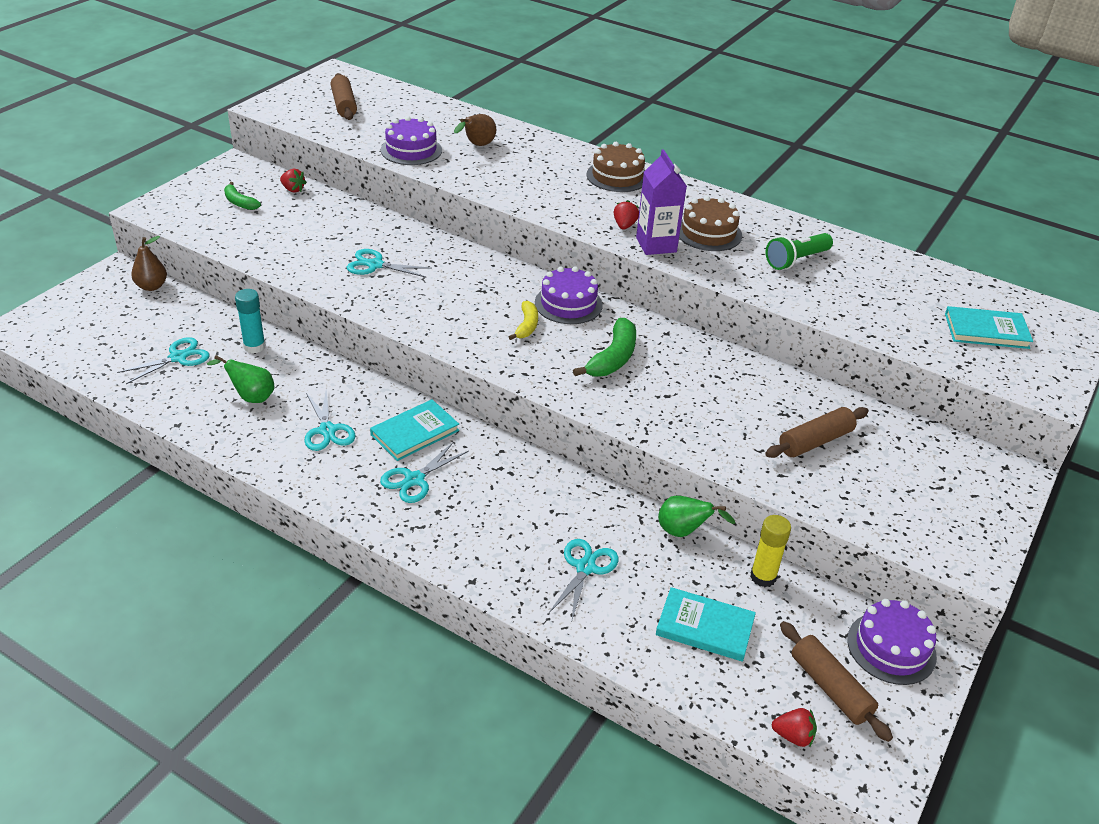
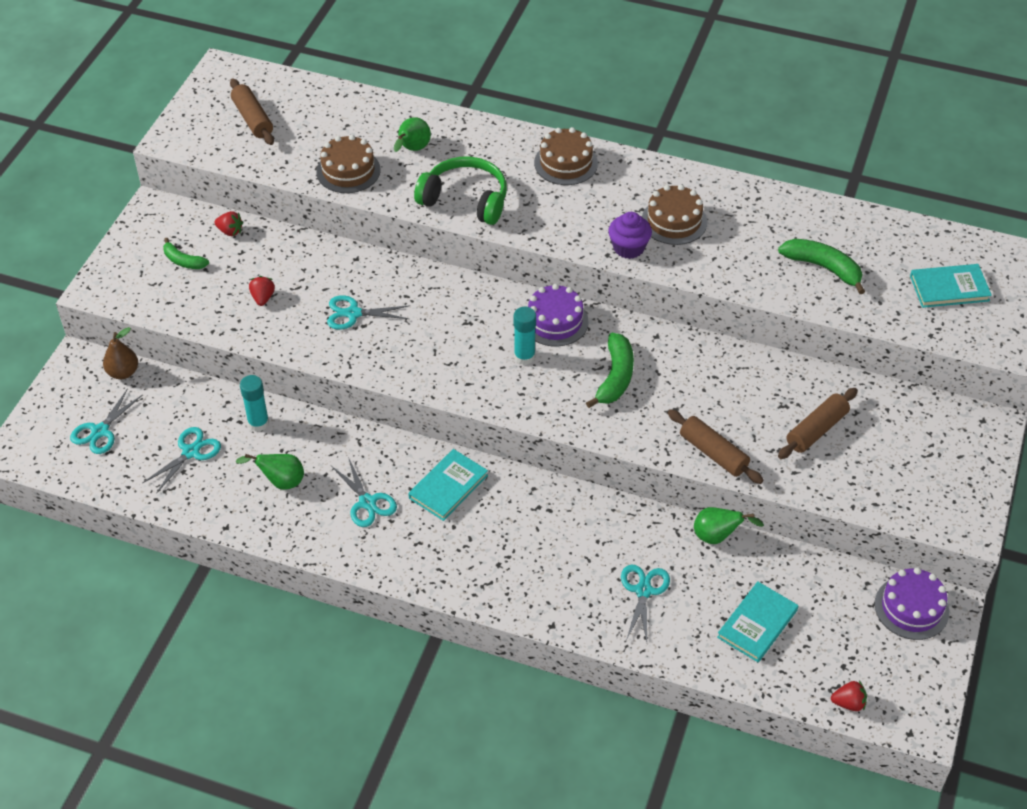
camera: 10 degrees left, 10 degrees up
(411, 150) = (348, 171): purple cake -> brown cake
(414, 479) = (466, 536): turquoise scissors -> turquoise scissors (100, 431)
(477, 145) = (412, 149): brown pear -> green pear
(510, 186) = (465, 200): none -> green headphones
(526, 326) = (524, 357): yellow banana -> turquoise glue stick
(624, 226) = (592, 229): red strawberry -> red strawberry (263, 298)
(656, 245) = (628, 248): purple carton -> purple cupcake
(705, 627) = (757, 624): turquoise book -> turquoise book turned 60 degrees counterclockwise
(763, 577) = (794, 565): yellow glue stick -> none
(796, 260) = (764, 239): green flashlight -> none
(830, 688) = (869, 655): brown rolling pin -> brown rolling pin (713, 453)
(853, 292) = (823, 268): none -> green banana

